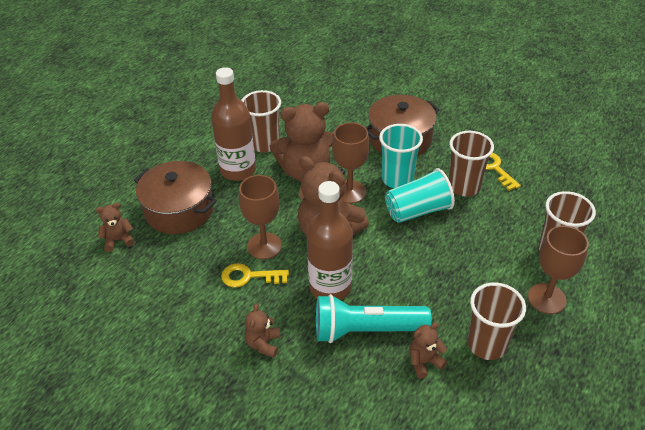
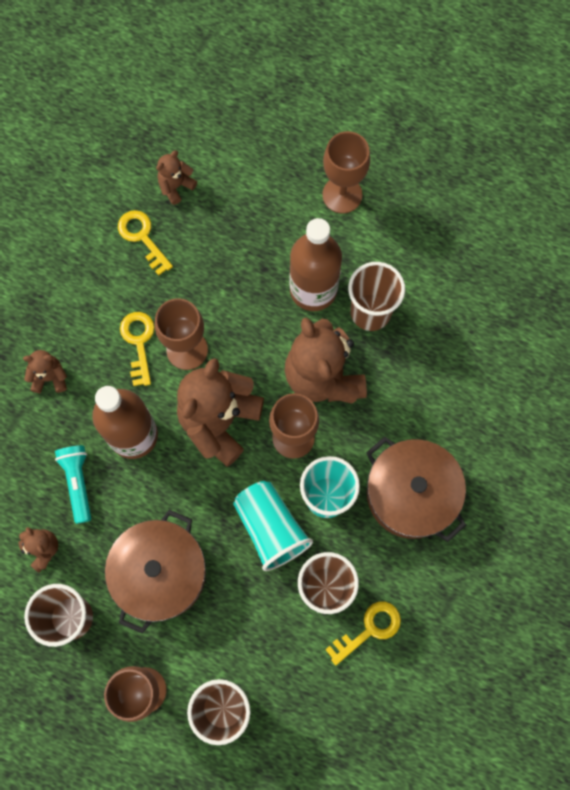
camera: 80 degrees right, 30 degrees up
(118, 240) = (176, 186): brown teddy bear -> brown teddy bear turned 105 degrees counterclockwise
(155, 266) = (142, 237): none -> yellow key
(170, 148) = (342, 195): none -> brown goblet
(179, 210) = (232, 238): brown pot -> brown pot (160, 573)
(366, 330) = (78, 482): turquoise flashlight -> turquoise flashlight, size x0.61

